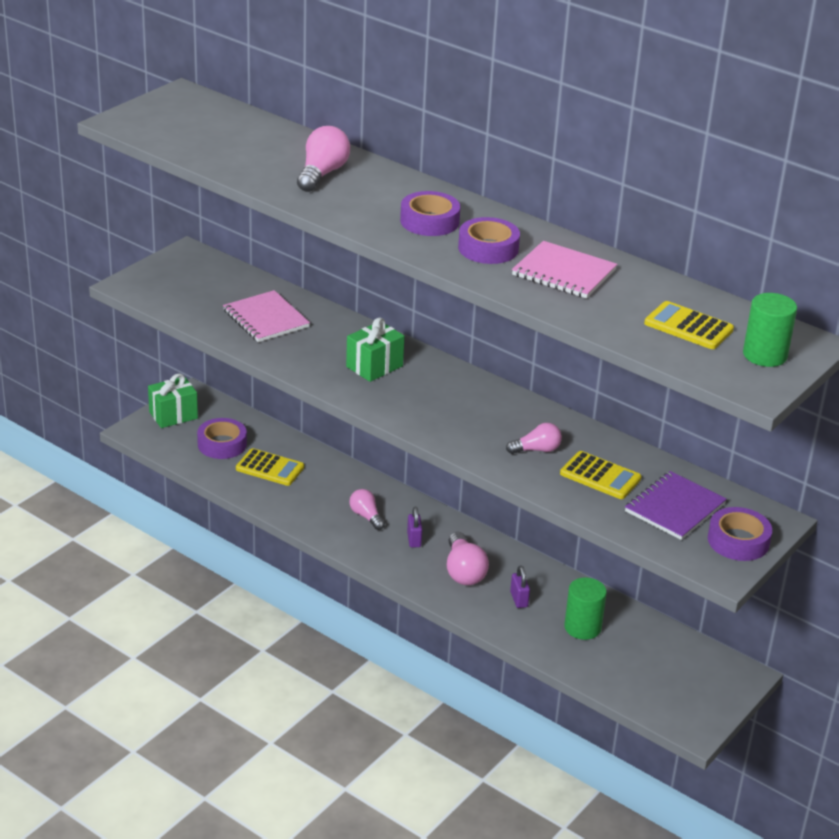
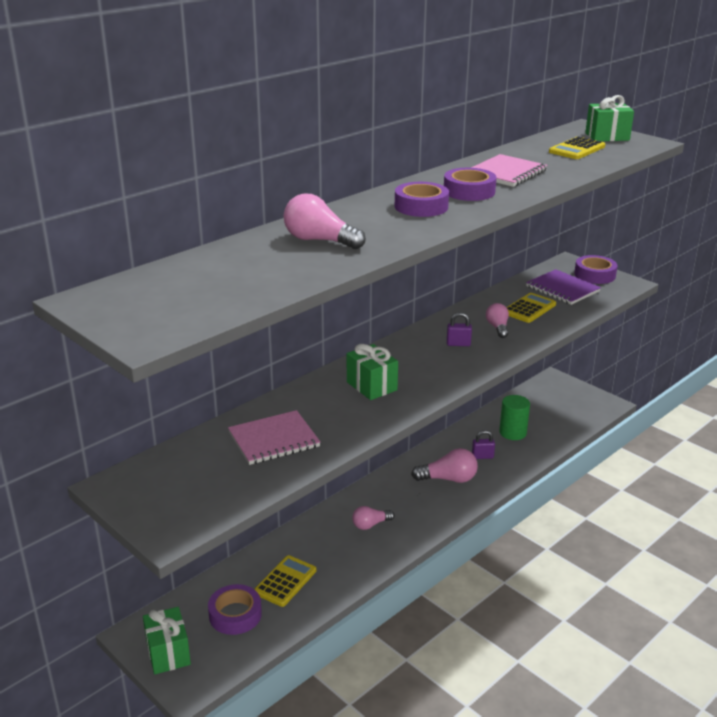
camera: 80 degrees left, 5 degrees down
(414, 540) = (406, 500): purple padlock -> purple padlock (458, 344)
(765, 355) = (607, 136): green cylinder -> green gift

